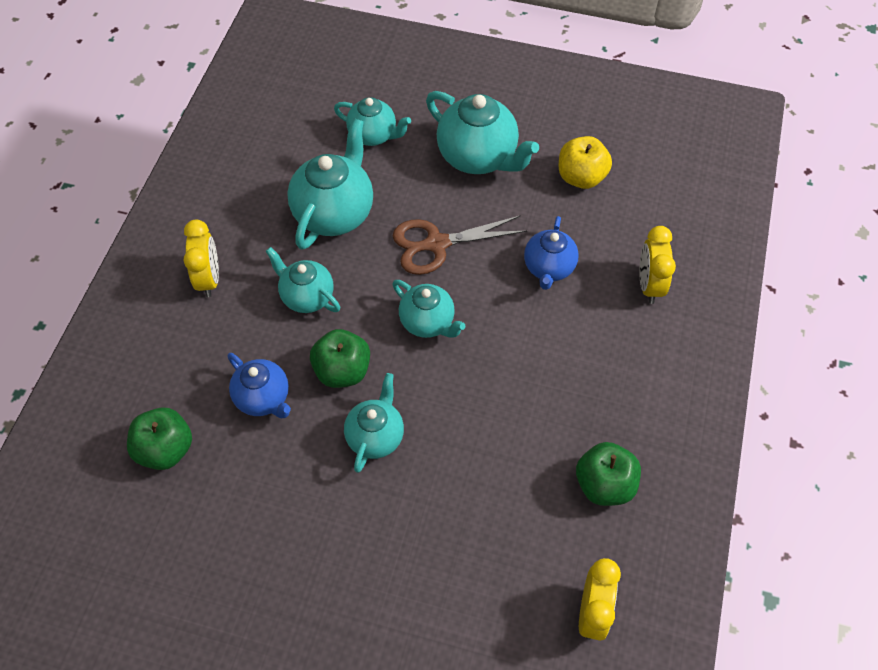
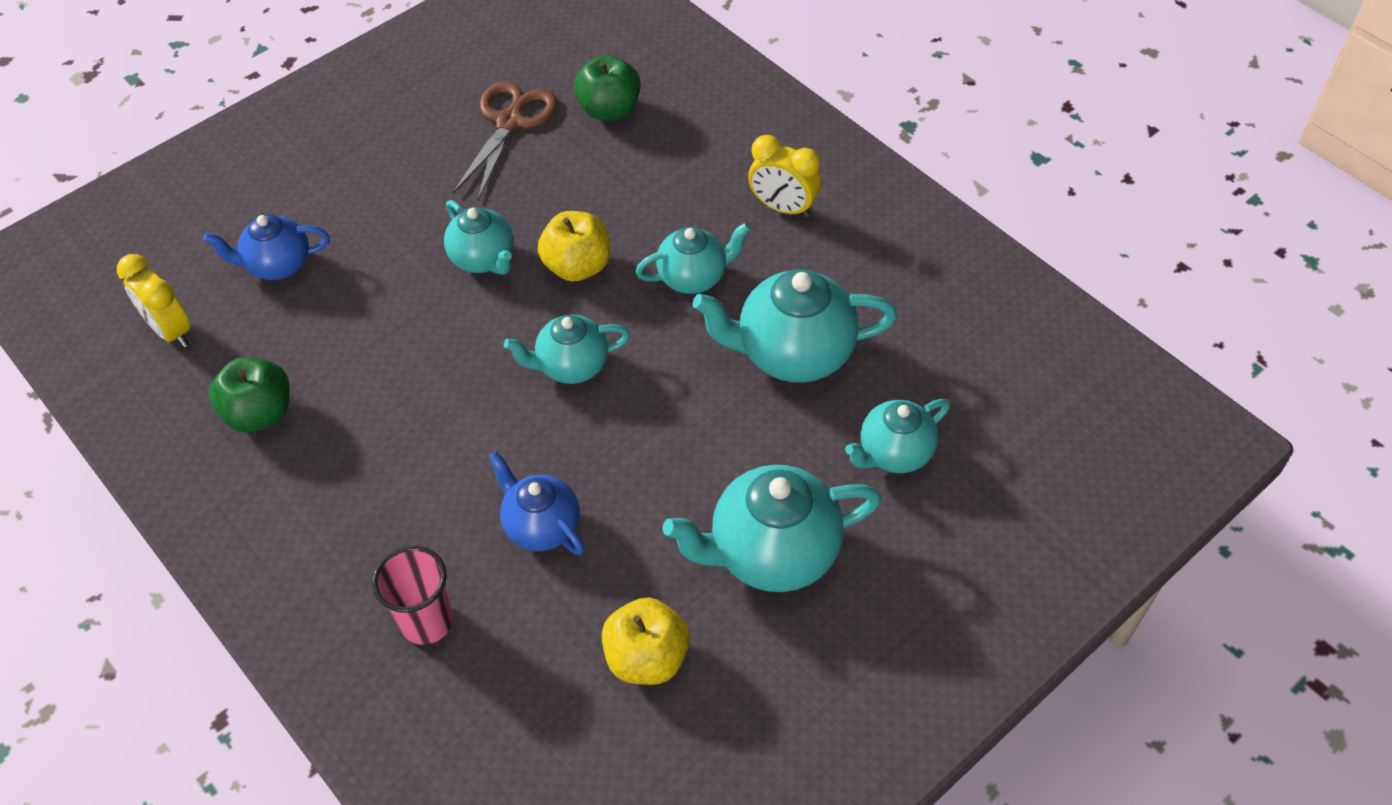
camera: 125 degrees right, 5 degrees down
(263, 398) = (601, 195): blue teapot -> blue teapot (278, 265)
(334, 213) = (793, 353): turquoise teapot -> turquoise teapot turned 120 degrees clockwise
(342, 371) = (577, 266): green apple -> yellow apple
(437, 244) = (668, 430): brown scissors -> brown scissors (509, 122)
(649, 285) = (427, 621): yellow clock -> pink cup

